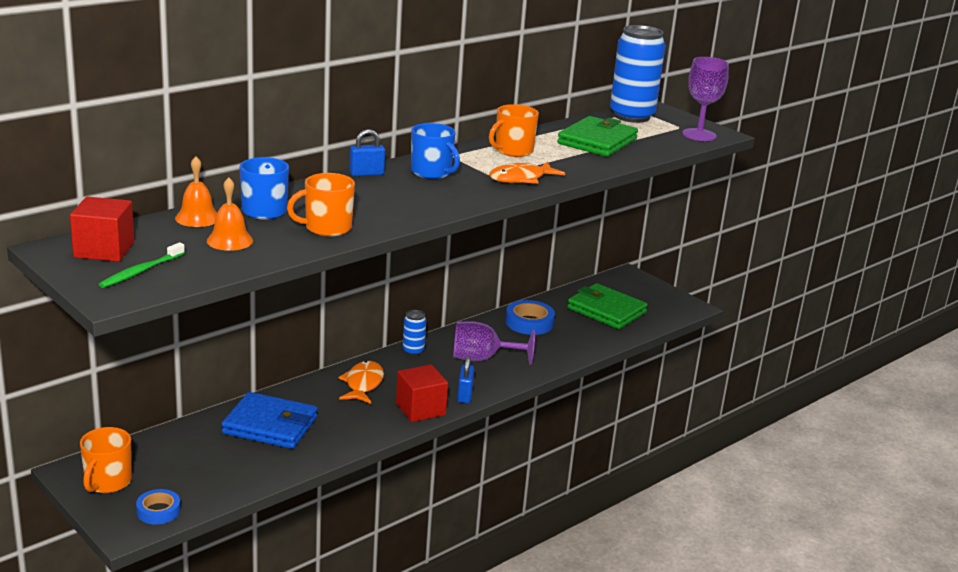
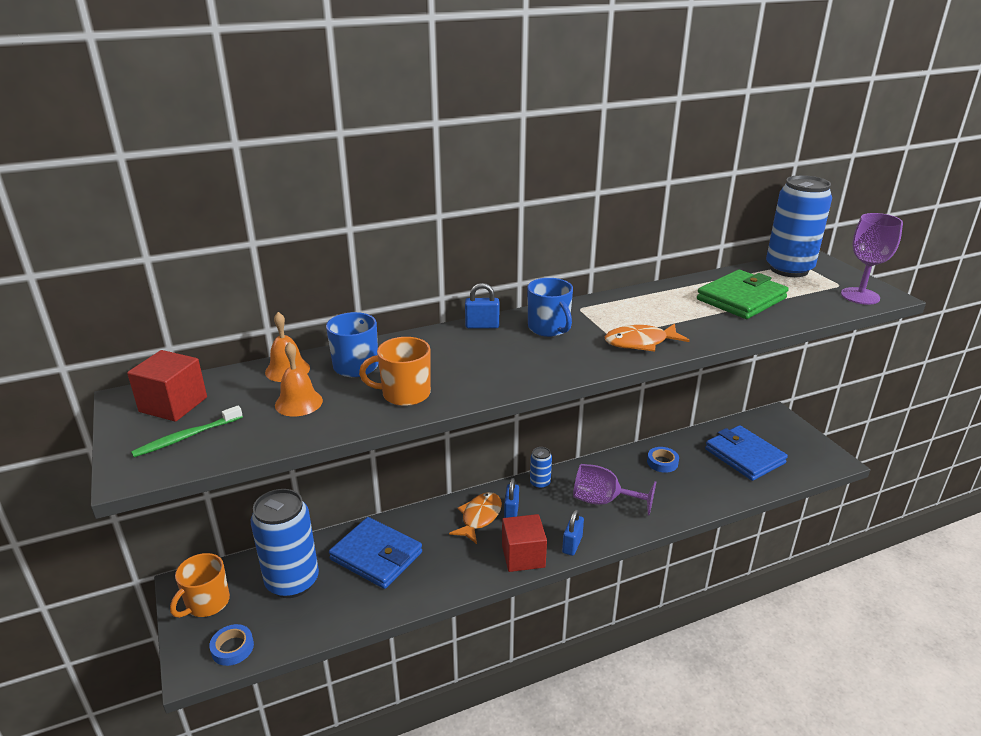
camera: 20 degrees right, 5 degrees up
(191, 455) = (292, 581): none -> blue can
(394, 377) = (511, 512): none -> blue padlock
(513, 151) = (645, 306): orange mug -> none
(529, 323) = (662, 462): blue tape -> blue tape, size x0.66
(606, 310) = (744, 456): green wallet -> blue wallet

